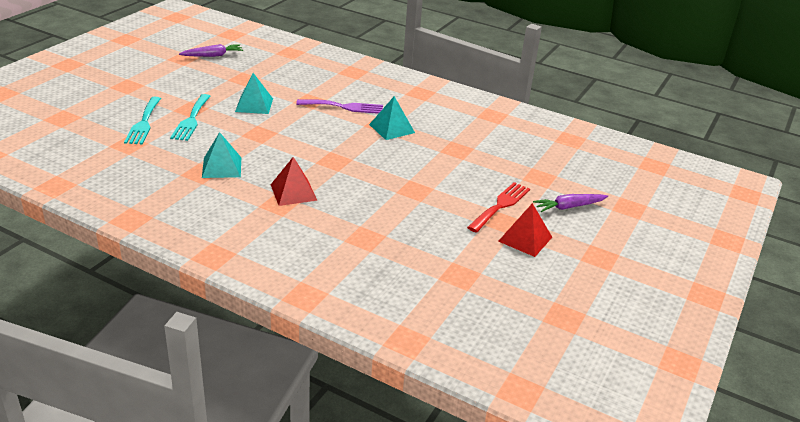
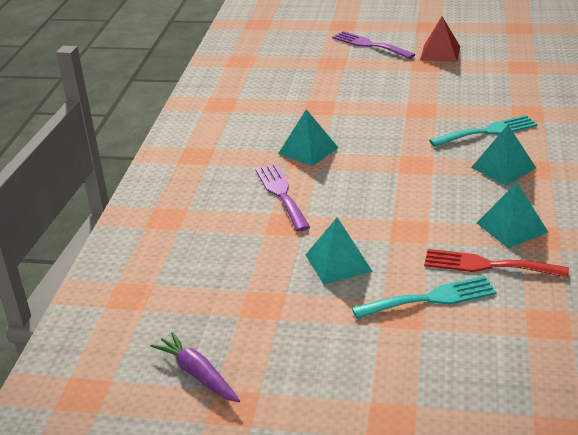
camera: 105 degrees left, 0 degrees up
(144, 123) = (484, 338): turquoise fork -> turquoise fork (488, 131)
(293, 192) = (503, 167): red pyramid -> turquoise pyramid
(500, 205) = (401, 70): red fork -> red fork (487, 265)
(569, 207) = (369, 45): purple carrot -> purple fork

